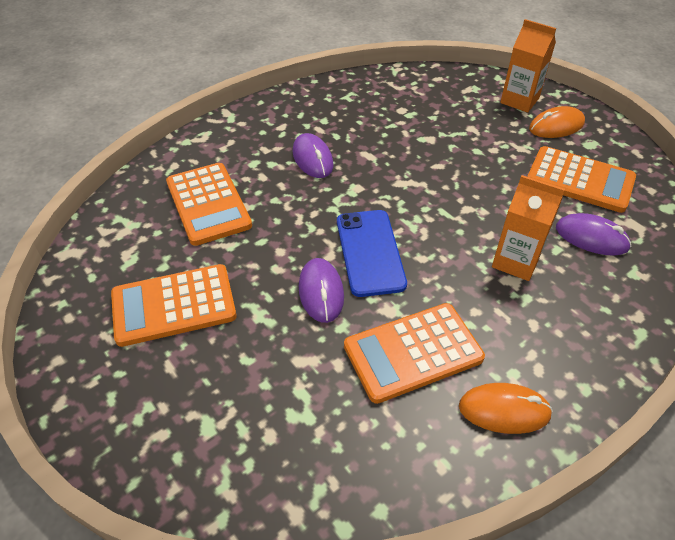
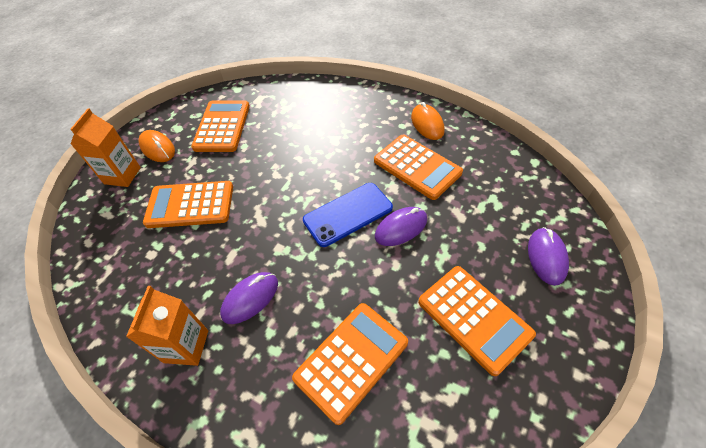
camera: 110 degrees left, 5 degrees up
(451, 139) = (190, 205): none -> orange calculator
(515, 261) = (317, 141): orange carton -> orange carton (186, 346)
(591, 237) = (279, 114): purple mouse -> purple mouse (546, 257)

